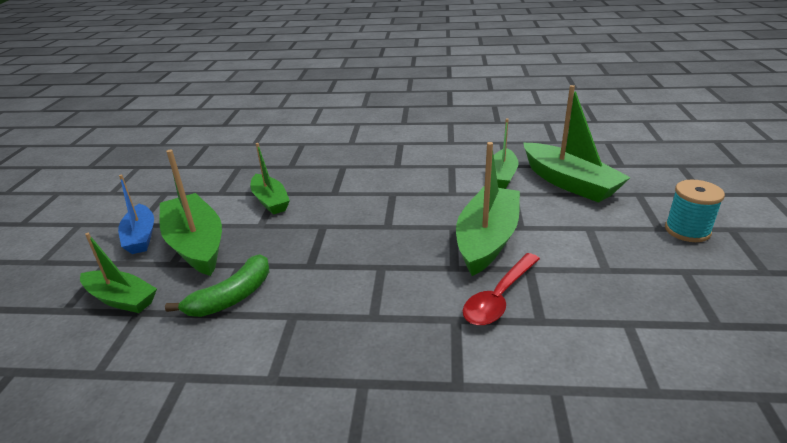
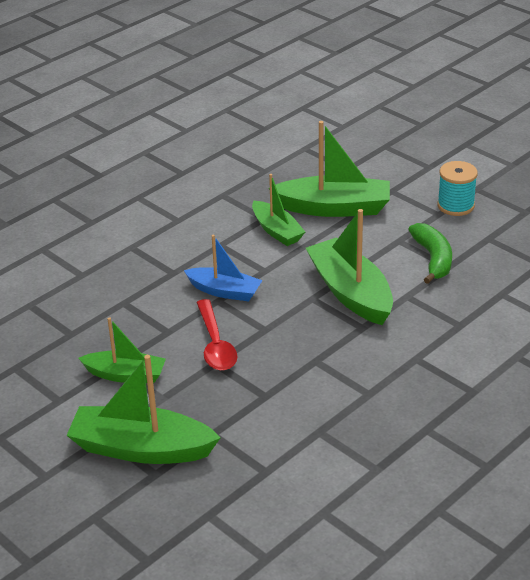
camera: 50 degrees left, 5 degrees up
(121, 299) = (175, 520): green boat -> none
(141, 237) = (75, 481): blue boat -> blue boat (224, 291)
(232, 297) = (255, 454): green banana -> green banana (433, 259)
(499, 297) = (418, 327): red spoon -> red spoon (215, 344)

